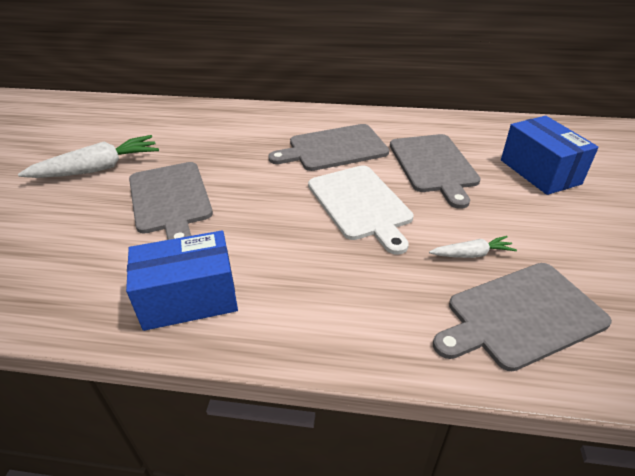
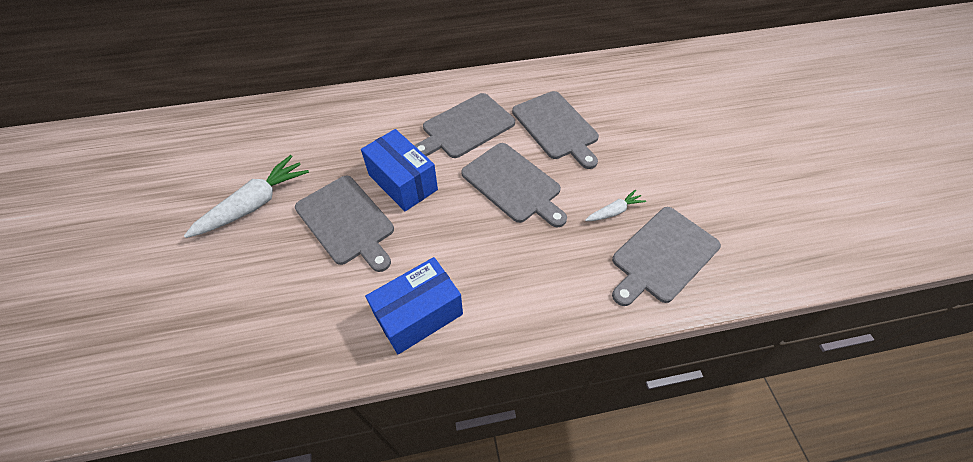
camera: 20 degrees left, 15 degrees up
(361, 204) = (513, 184): white cutting board -> grey cutting board
(539, 172) = (639, 115): blue box -> blue box (403, 182)

